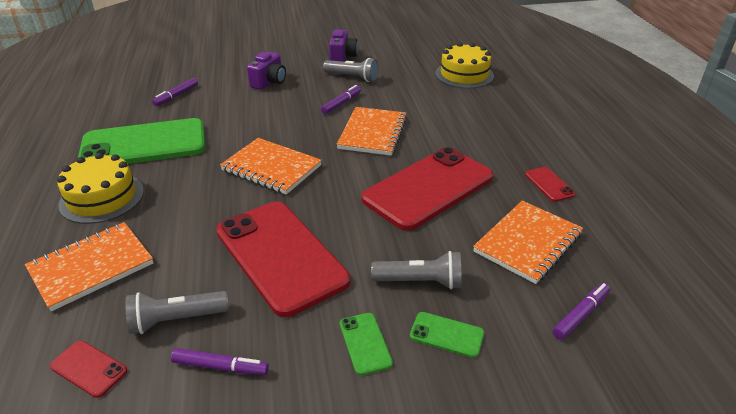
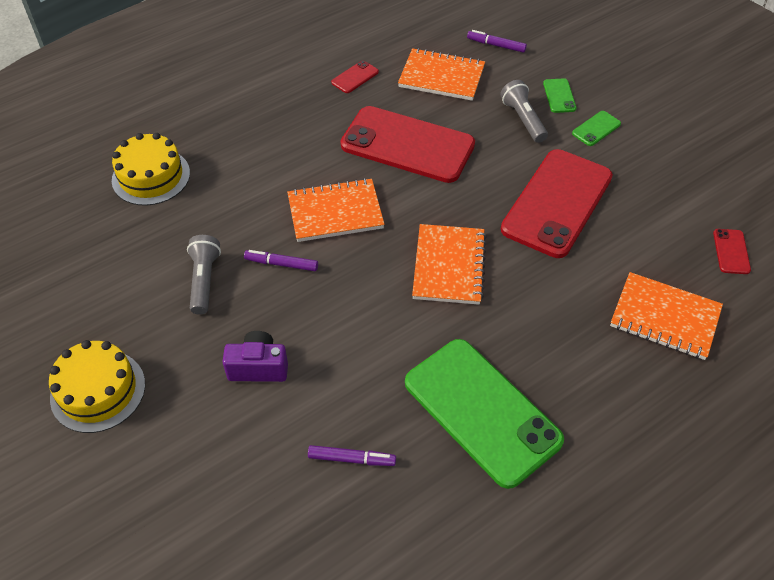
camera: 115 degrees left, 15 degrees up
(102, 198) = (589, 380): yellow cake -> yellow cake (98, 391)
(176, 320) = (660, 230): grey flashlight -> none
(220, 367) = (670, 187): purple marker -> none
(342, 57) = (139, 317): purple camera -> none

